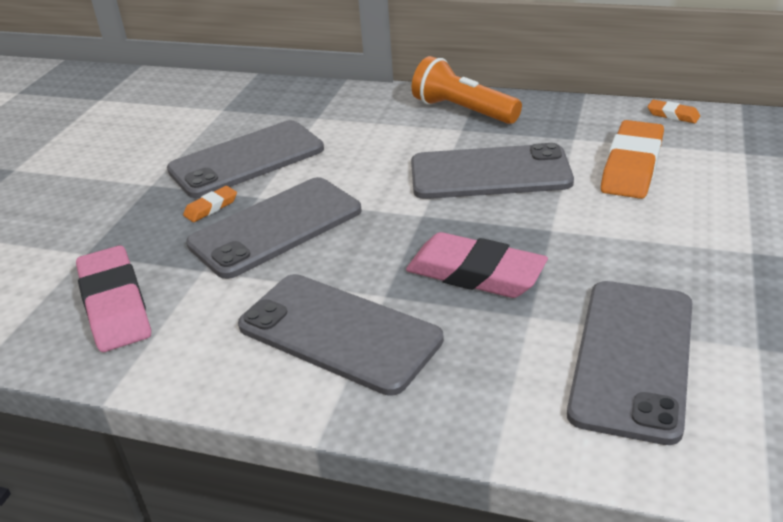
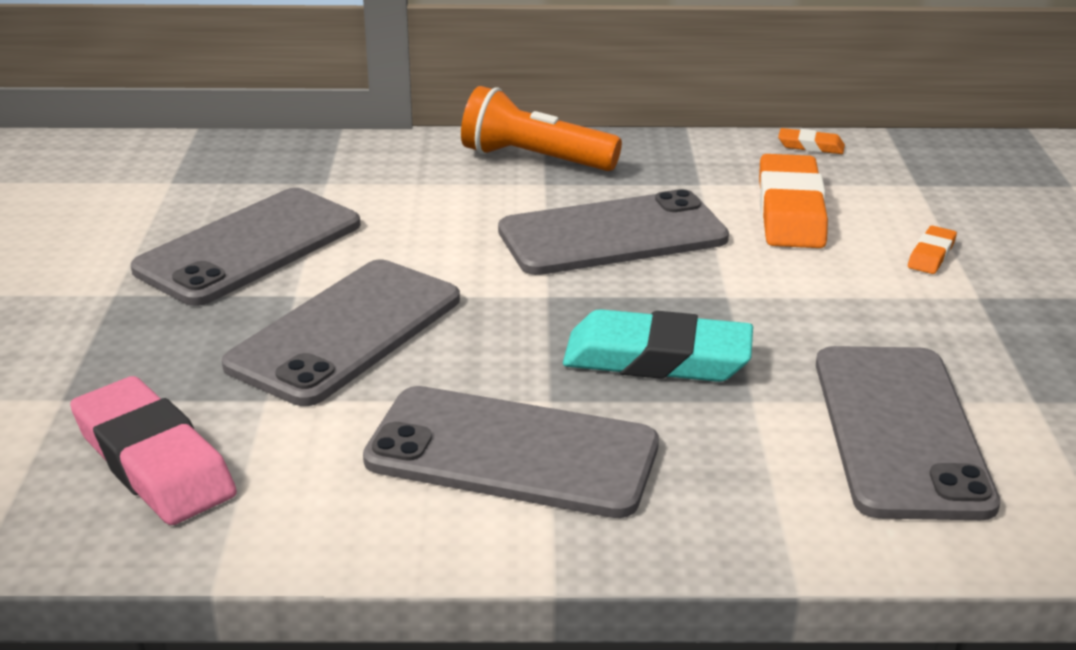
camera: 20 degrees left, 5 degrees down
(211, 207) = (230, 316): orange eraser -> orange eraser (931, 255)
(475, 273) = (657, 358): pink eraser -> turquoise eraser

